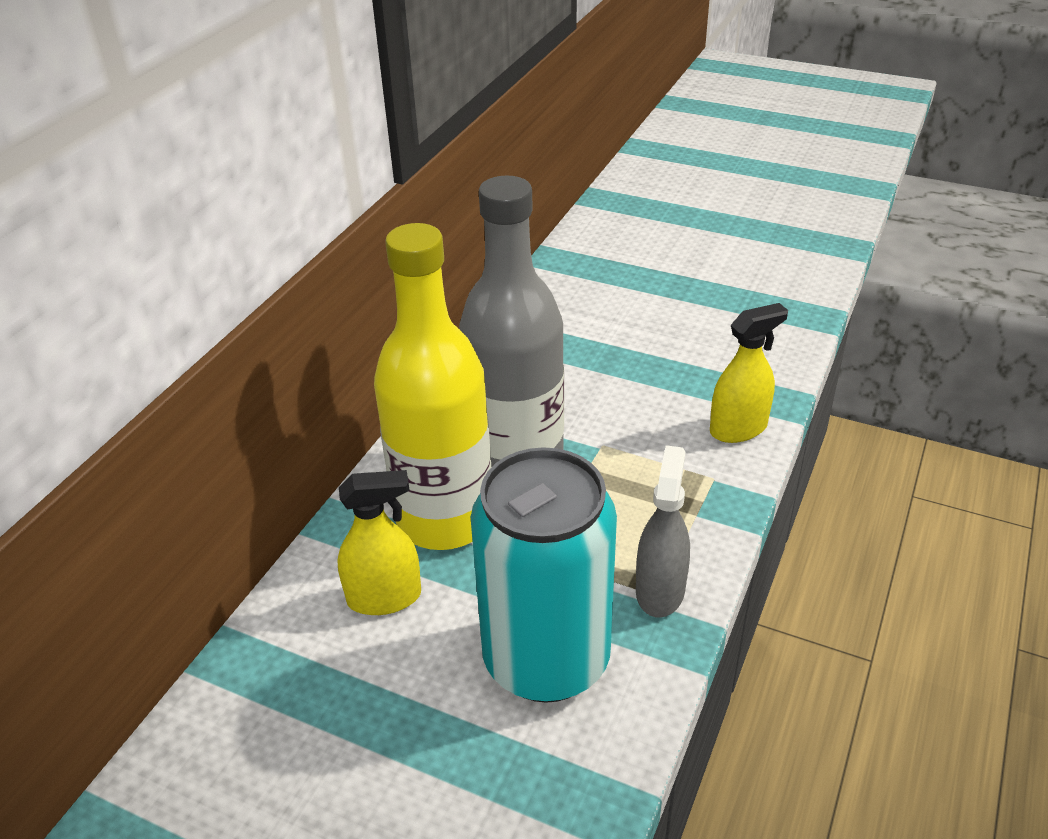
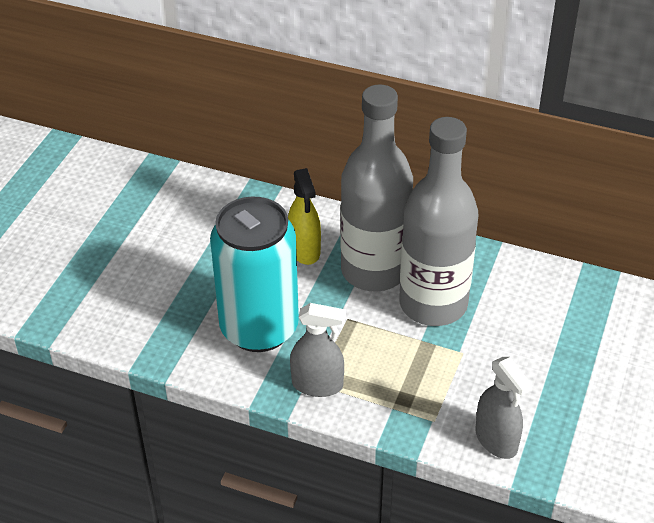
camera: 85 degrees right, 5 degrees up
(445, 519) = (374, 271): yellow bottle -> grey bottle
(738, 428) = (496, 440): yellow spray bottle -> grey spray bottle

